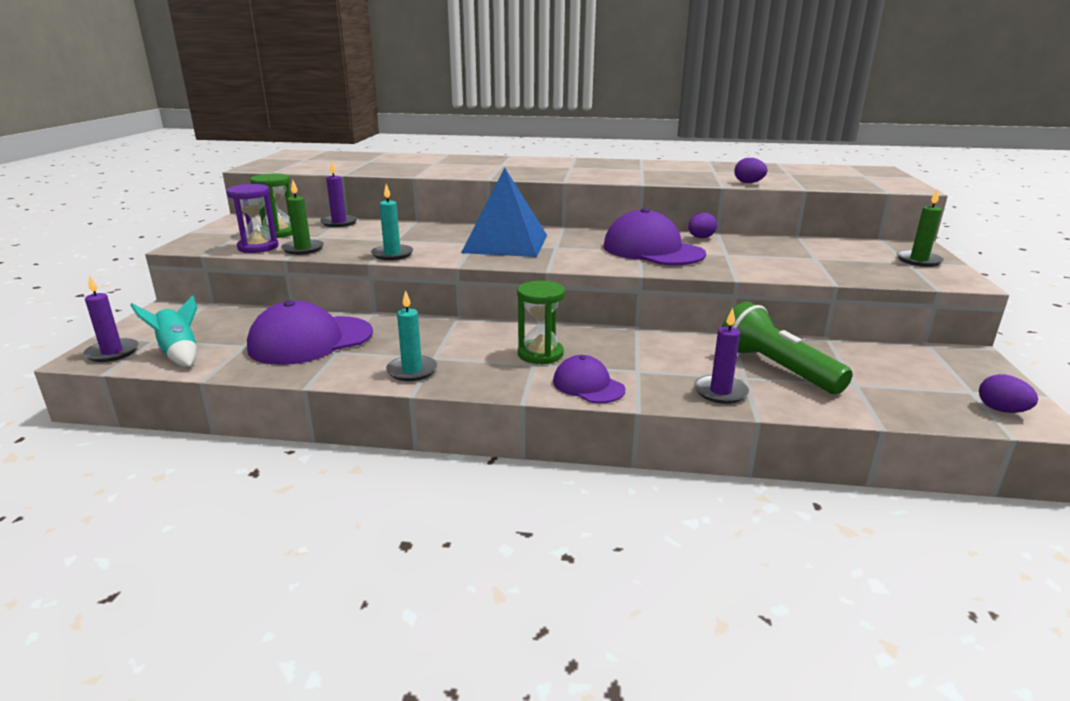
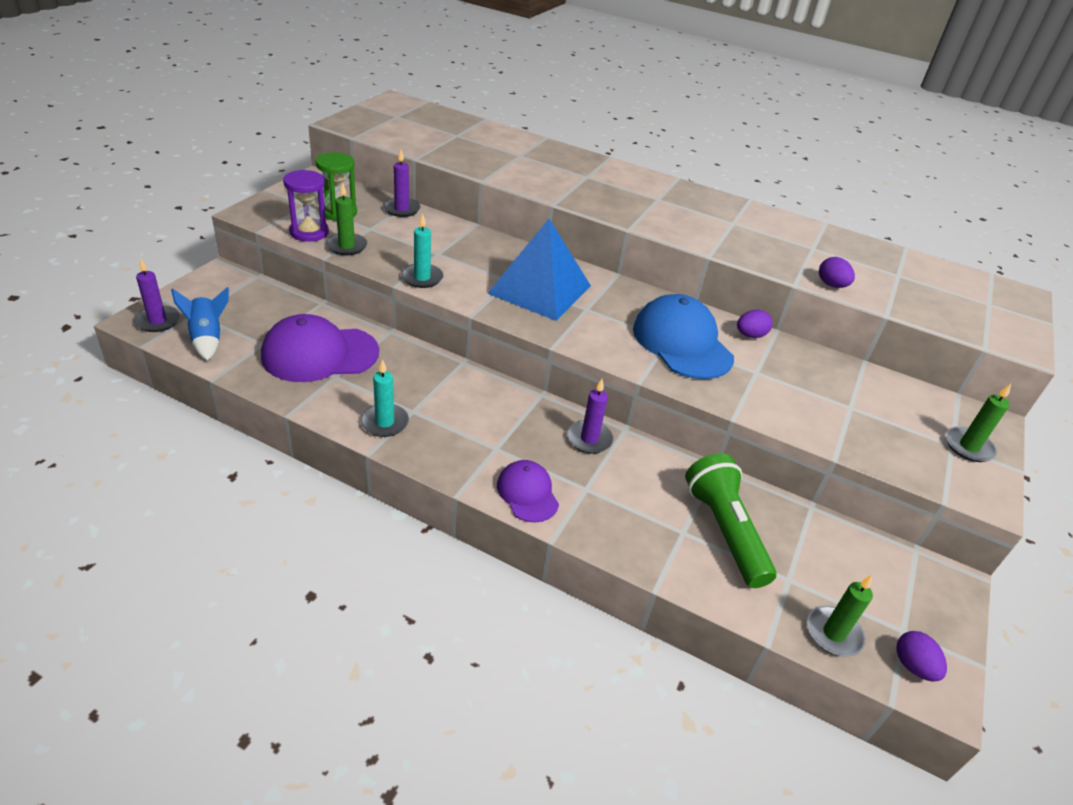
camera: 15 degrees right, 15 degrees up
(179, 353) = (207, 338): turquoise rocket -> blue rocket
(540, 354) = (510, 437): green hourglass -> none
(652, 250) = (682, 343): purple cap -> blue cap
(720, 392) = (645, 543): purple candle -> purple candle (589, 439)
(923, 407) = (833, 633): none -> green candle

